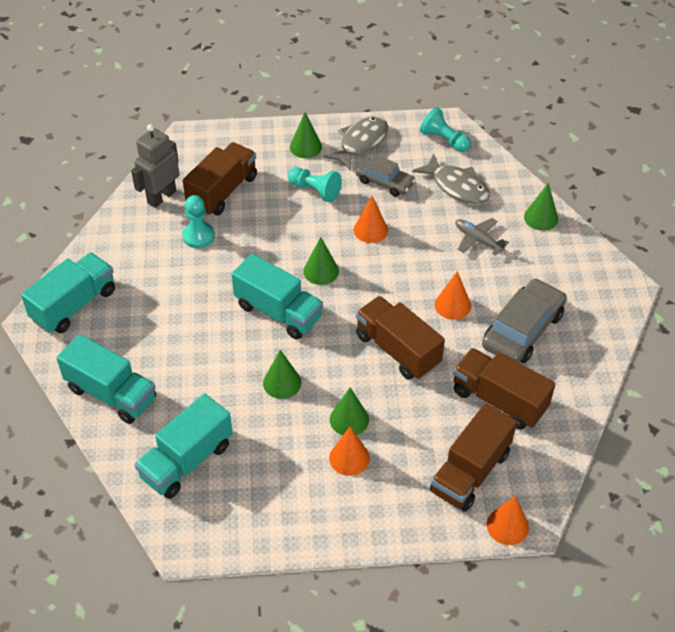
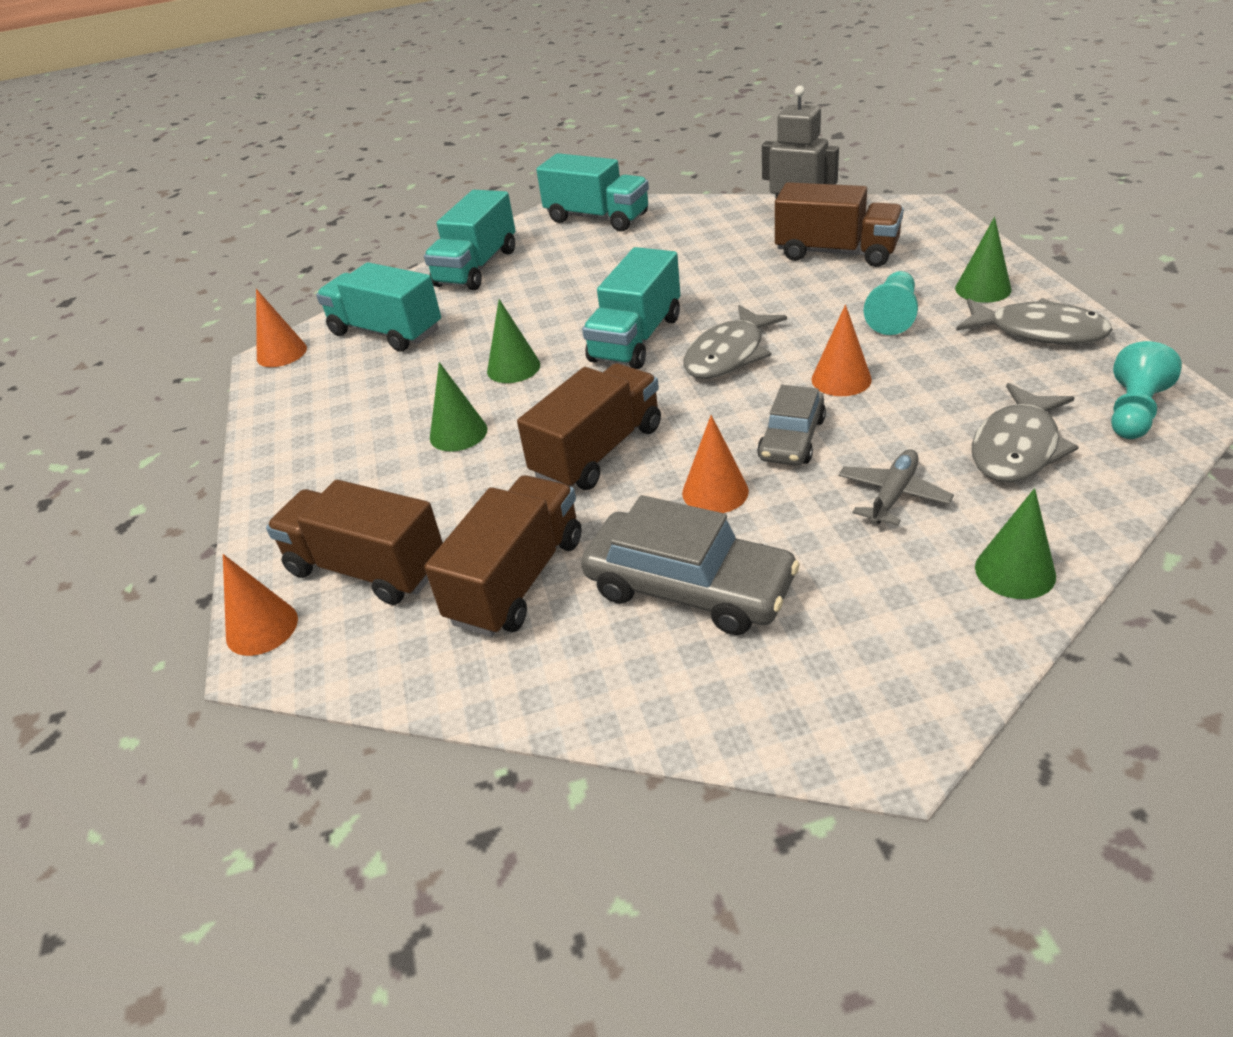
camera: 85 degrees right, 10 degrees down
(198, 236) = (744, 257): turquoise pawn -> none
(321, 271) = (728, 355): green cone -> grey fish
(349, 458) = (392, 446): orange cone -> orange cone (281, 353)
(385, 182) = (963, 371): grey car -> grey car (791, 439)

